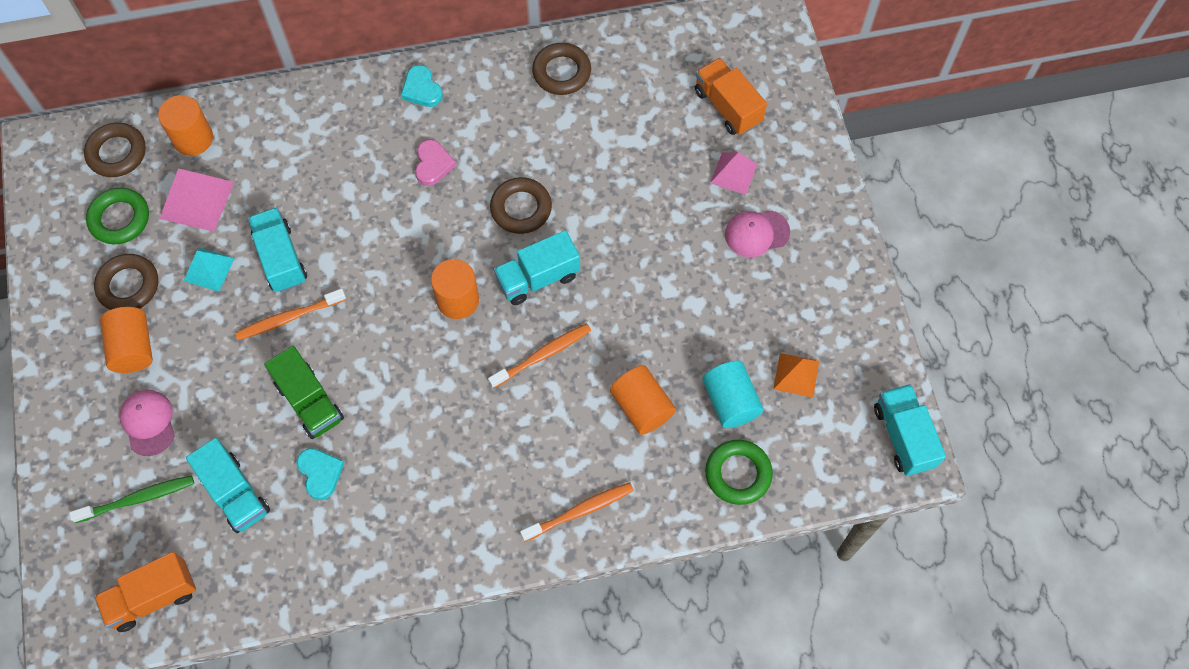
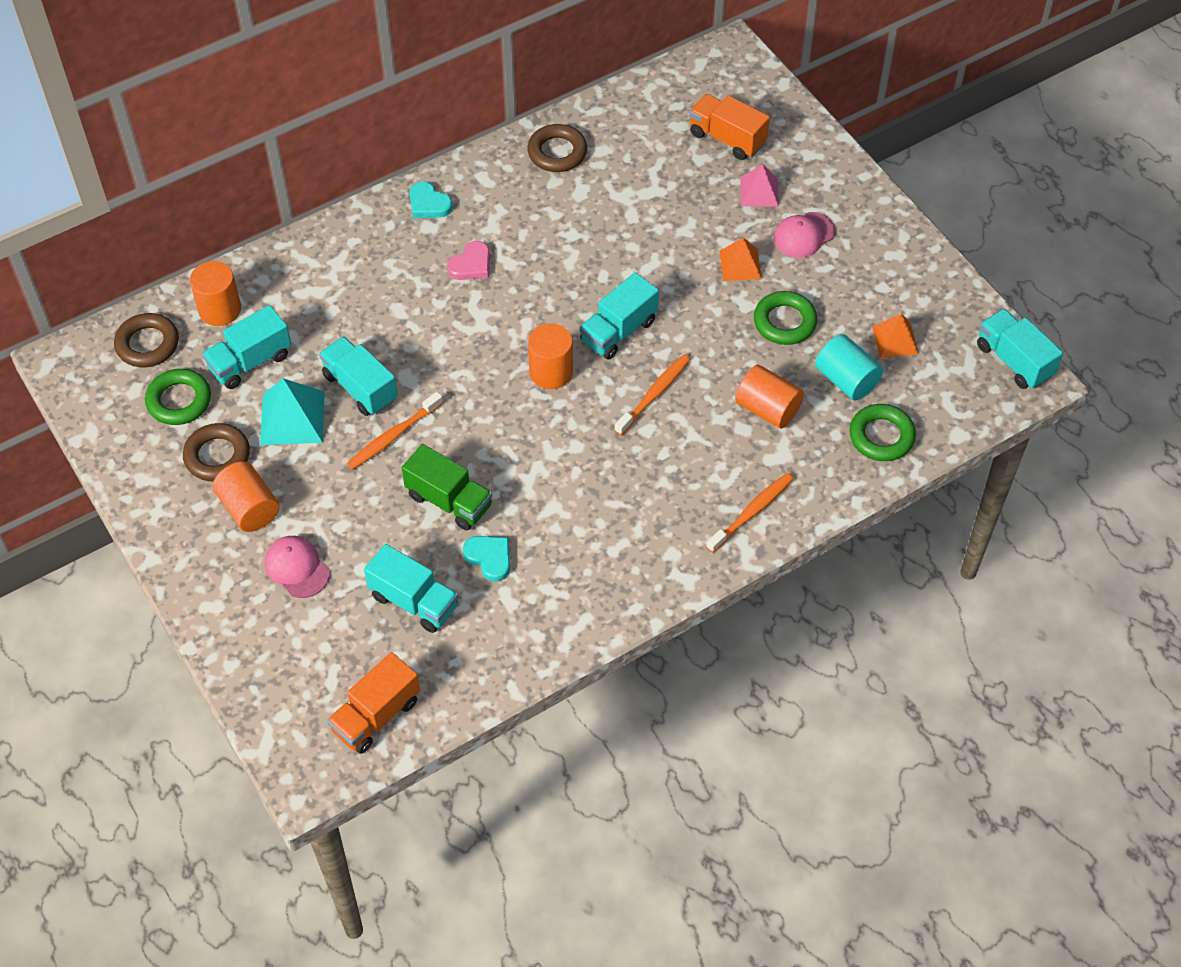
camera: 20 degrees left, 10 degrees down
(137, 499) = (318, 637): green toothbrush -> none
(197, 200) = (250, 361): pink pyramid -> turquoise truck
(209, 269) = (292, 418): turquoise pyramid -> turquoise pyramid, size x1.52
(433, 164) = (471, 264): pink heart -> pink heart turned 60 degrees clockwise
(521, 208) = (574, 277): brown ring -> none
(682, 245) = (740, 265): none -> orange pyramid
(698, 320) = (784, 322): none -> green ring

